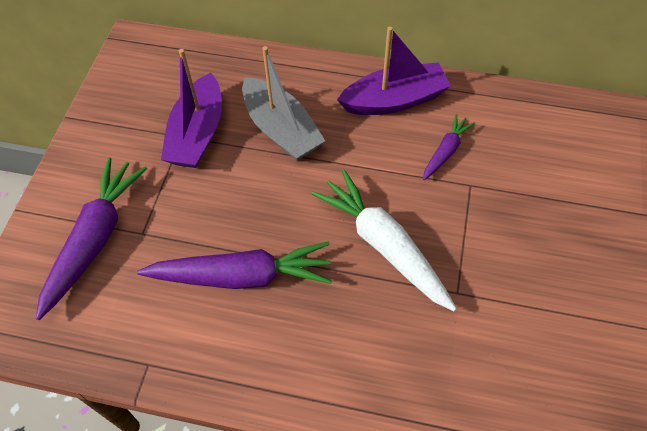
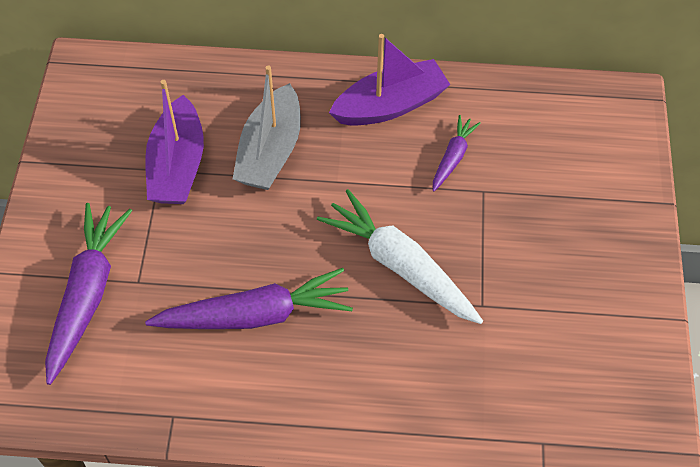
camera: 10 degrees left, 0 degrees up
(281, 130) = (270, 151): grey boat -> grey boat turned 60 degrees clockwise

